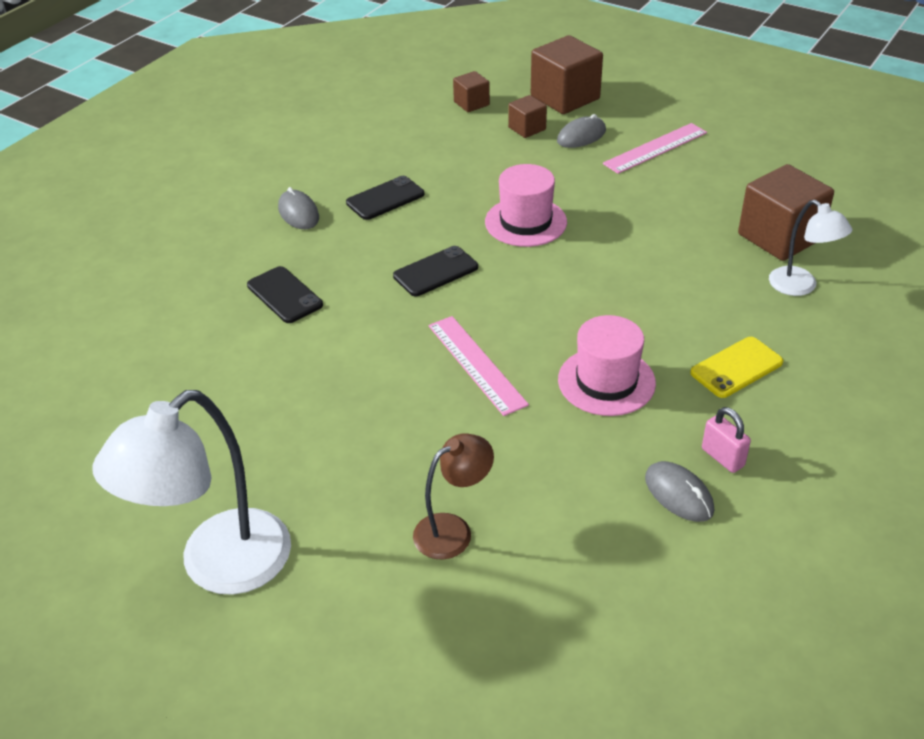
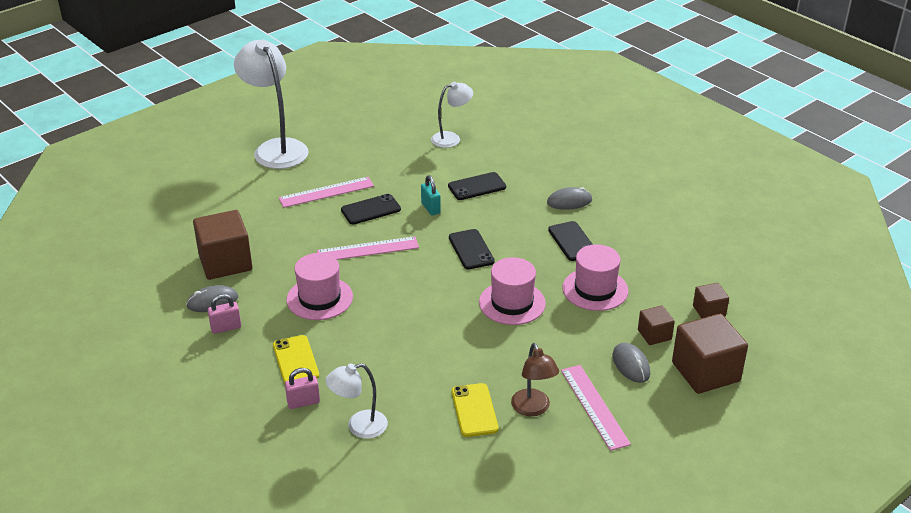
camera: 105 degrees right, 5 degrees down
(152, 347) = (451, 138): none -> white lamp
(345, 451) = (326, 192): none -> pink ruler
(353, 327) = (430, 208): none -> turquoise padlock
(377, 387) = (371, 210): none -> black phone
(453, 530) = (246, 218): brown lamp -> brown lamp (533, 409)
(471, 171) = (595, 289): none -> pink hat
(715, 216) = (474, 410): none -> yellow phone
(779, 237) = (427, 439): brown cube -> brown cube (225, 262)
(799, 339) = (303, 402): none -> pink padlock

